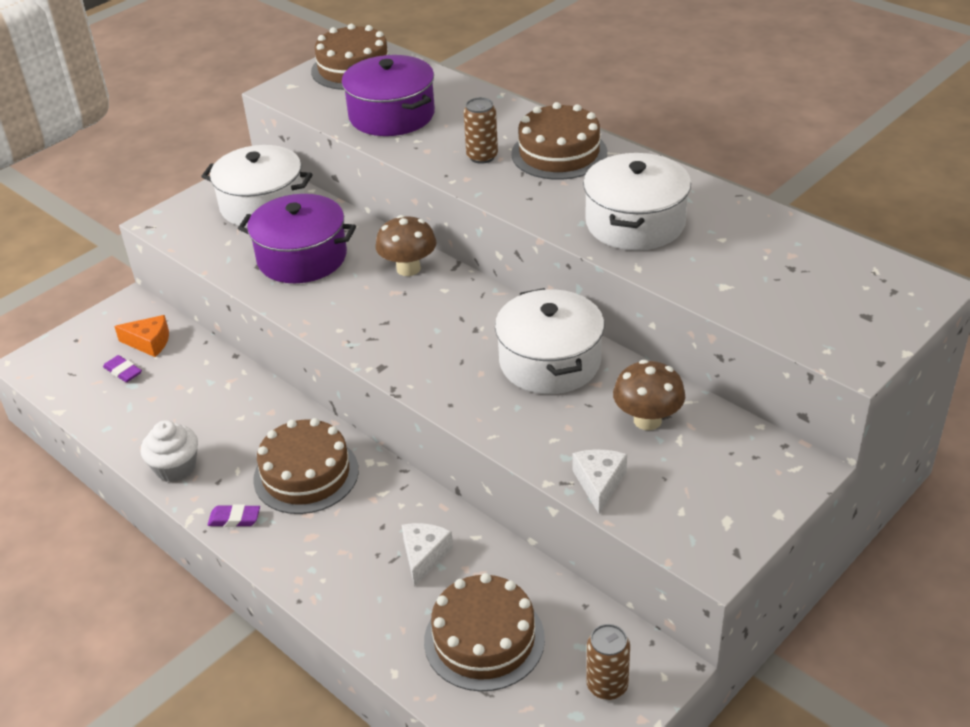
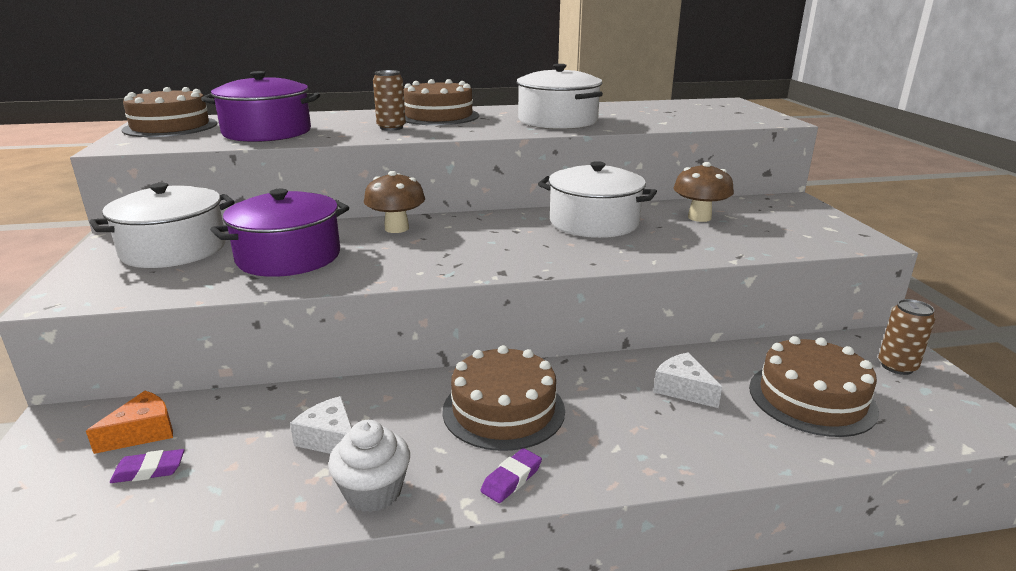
camera: 55 degrees left, 15 degrees down
(599, 483) = (752, 247): white cheese -> white cheese (330, 439)

